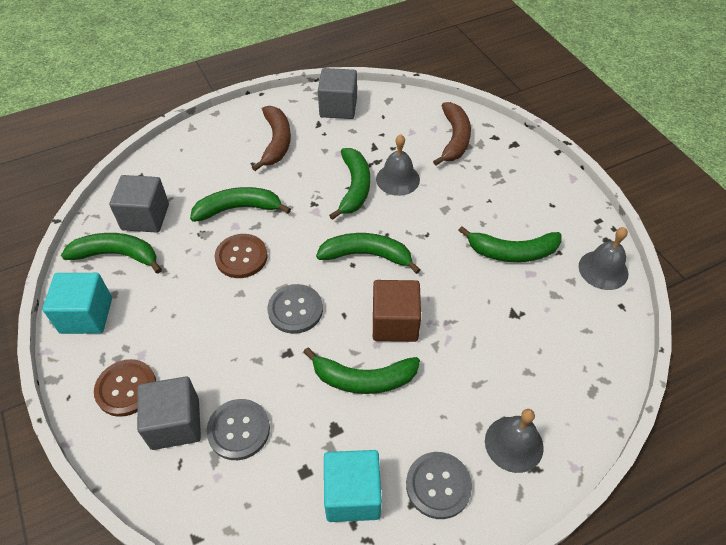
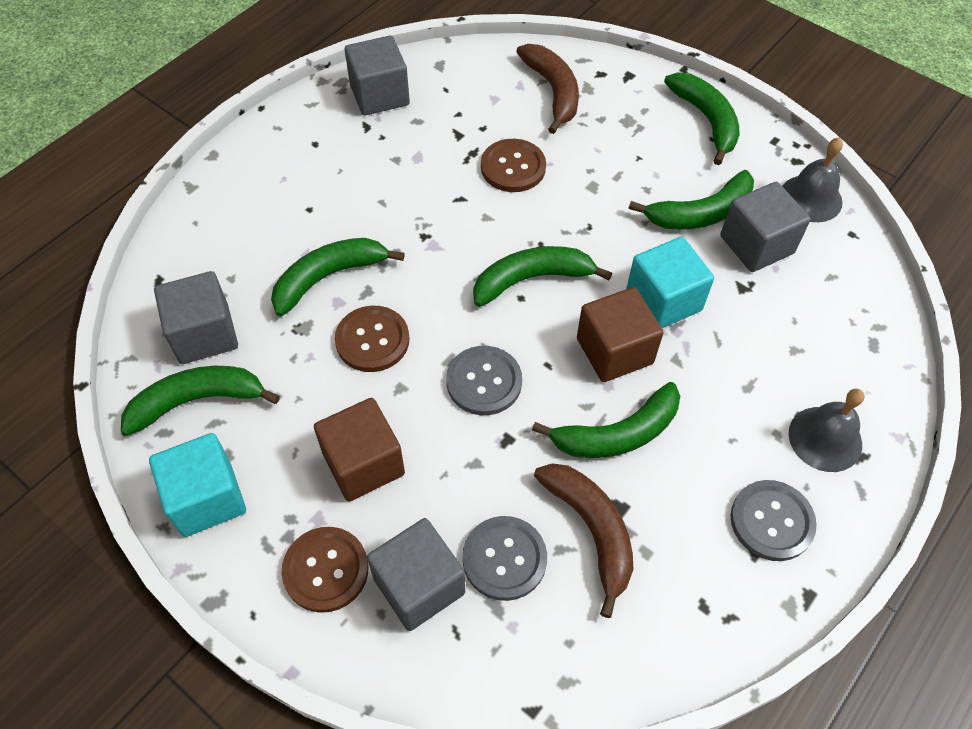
camera: 25 degrees left, 5 degrees up
(189, 332) = (363, 463): none -> brown cube
(276, 142) = (324, 169): brown banana -> brown banana (591, 530)
(352, 494) = (684, 574): turquoise cube -> turquoise cube (663, 300)
(354, 187) = (464, 196): green banana -> green banana (706, 120)
(397, 179) = (513, 167): grey bell -> brown button
(541, 288) = (756, 245): none -> grey cube

